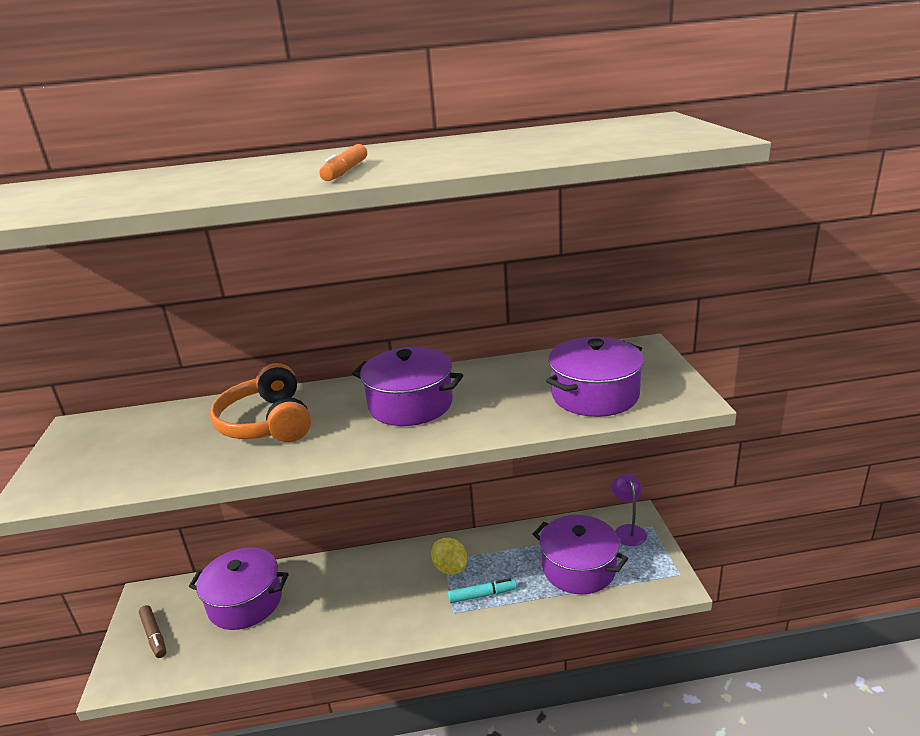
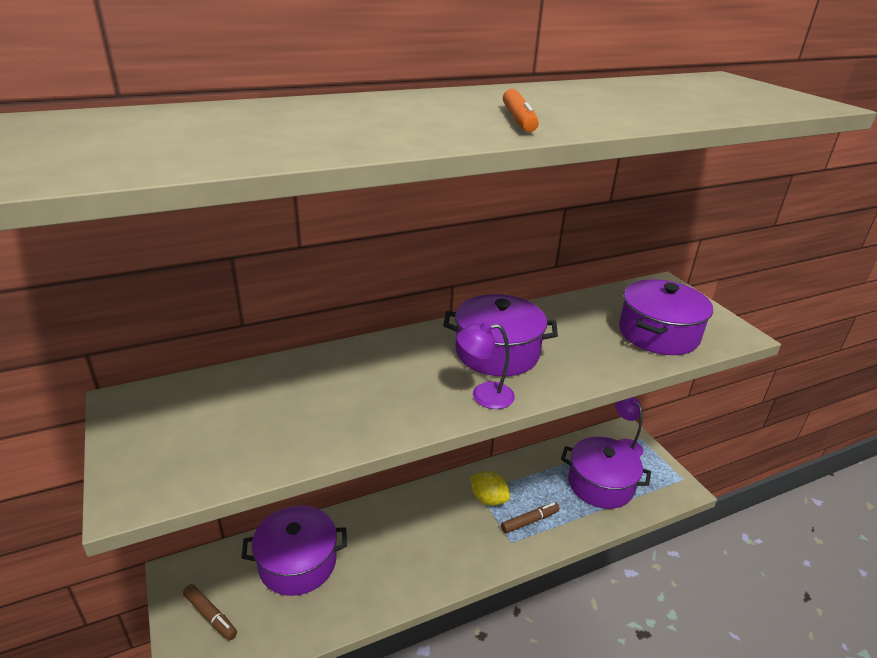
camera: 20 degrees left, 5 degrees up
(267, 422) = (361, 381): orange headphones -> none
(367, 442) = (483, 395): none -> purple lamp
(482, 595) = (529, 521): turquoise marker -> brown marker

